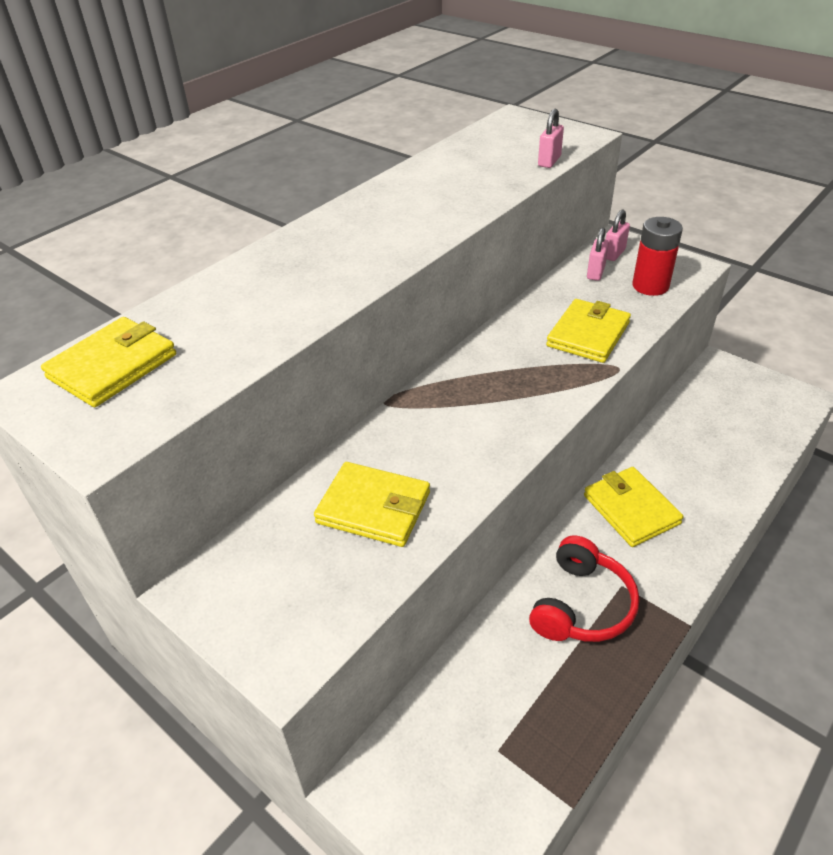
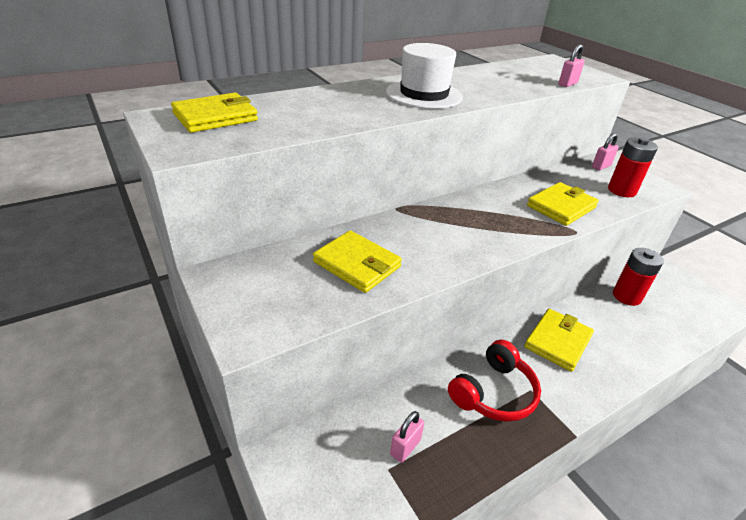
camera: 15 degrees right, 5 degrees down
(375, 235) = (424, 94): none -> white hat
(595, 272) = (582, 173): pink padlock -> pink padlock (405, 447)
(631, 509) = (558, 341): yellow wallet -> yellow wallet turned 45 degrees clockwise
(689, 418) = (626, 296): none -> red battery

